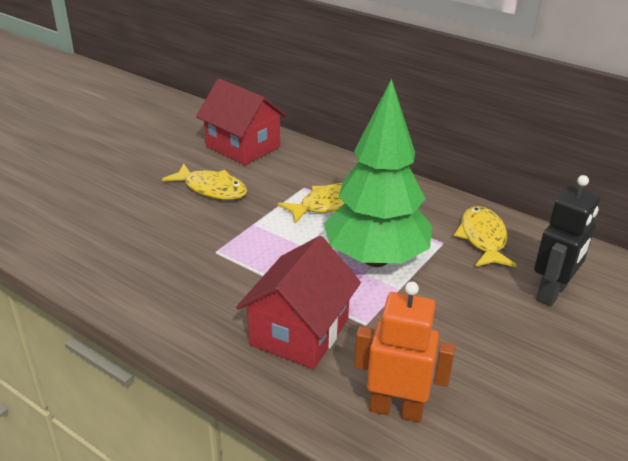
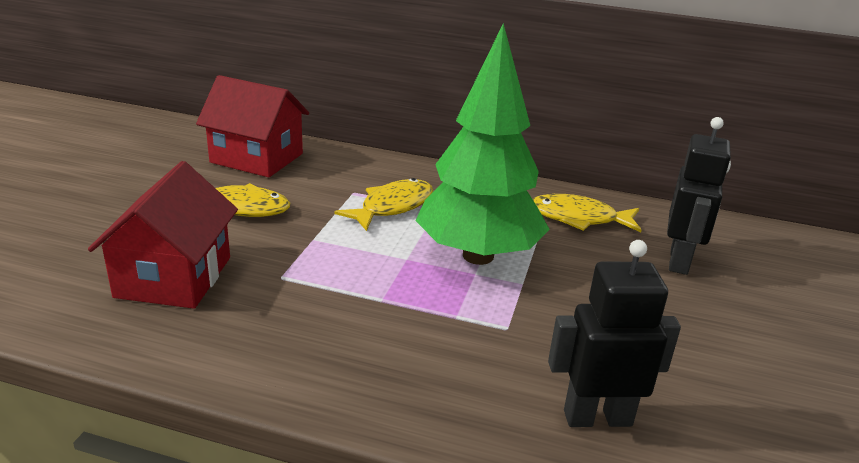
camera: 20 degrees left, 5 degrees down
(299, 332) = (435, 351): red house -> red house (174, 277)
(396, 409) = (597, 417): orange robot -> black robot
(483, 238) = (579, 218): yellow fish -> yellow fish turned 60 degrees counterclockwise

